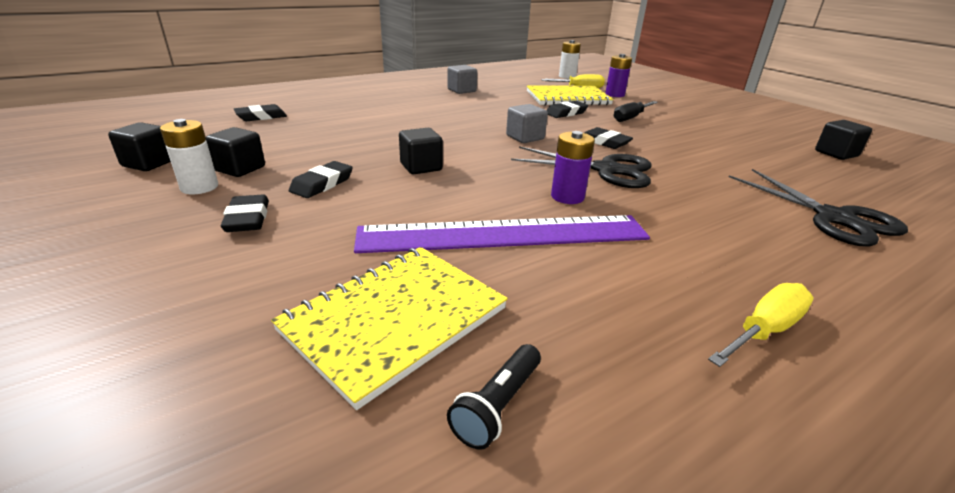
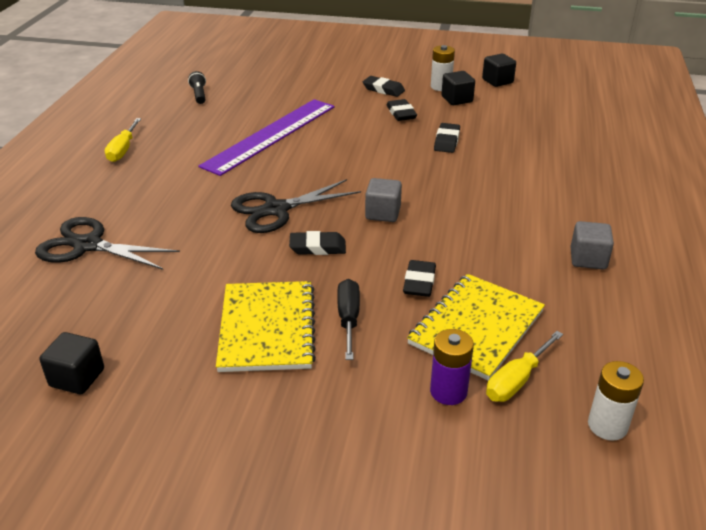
camera: 135 degrees right, 5 degrees up
(261, 117) = (574, 126): black eraser -> black eraser (446, 141)
(395, 319) = (259, 94): yellow notebook -> yellow notebook (267, 328)
(421, 167) = (384, 147): black cube -> none
(567, 197) = (271, 172): purple battery -> none

